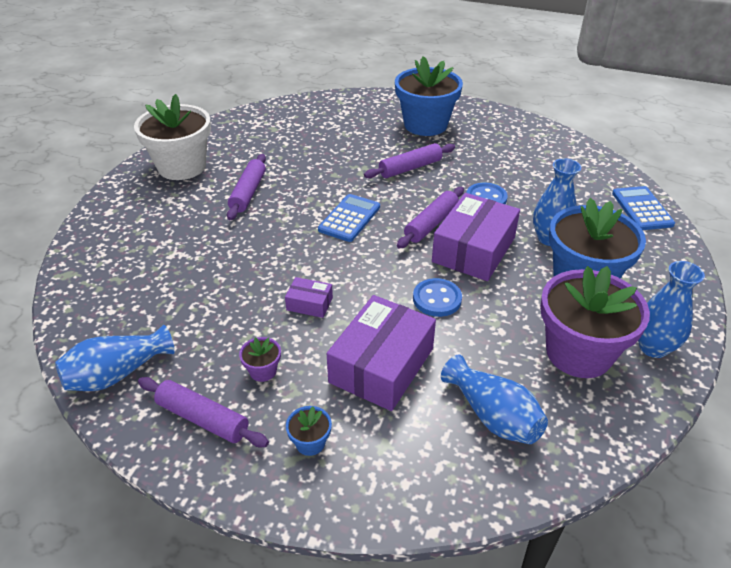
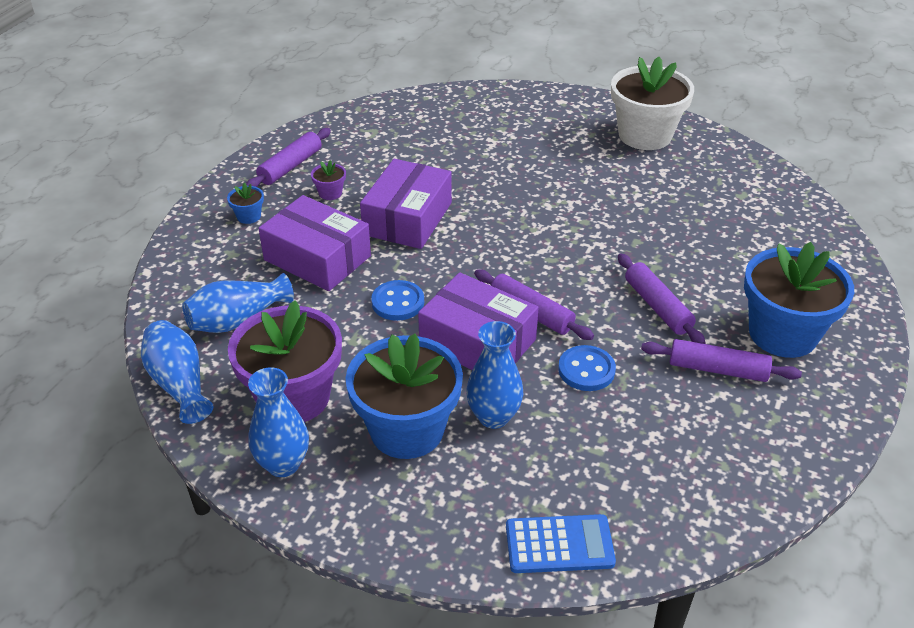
camera: 95 degrees right, 0 degrees up
(117, 373) = (348, 126): blue vase -> blue vase (179, 383)
(248, 193) = (595, 179): purple rolling pin -> purple rolling pin (717, 369)
(309, 304) = (407, 218): purple box -> purple box, size x2.14
(349, 218) = (544, 249): blue calculator -> none

